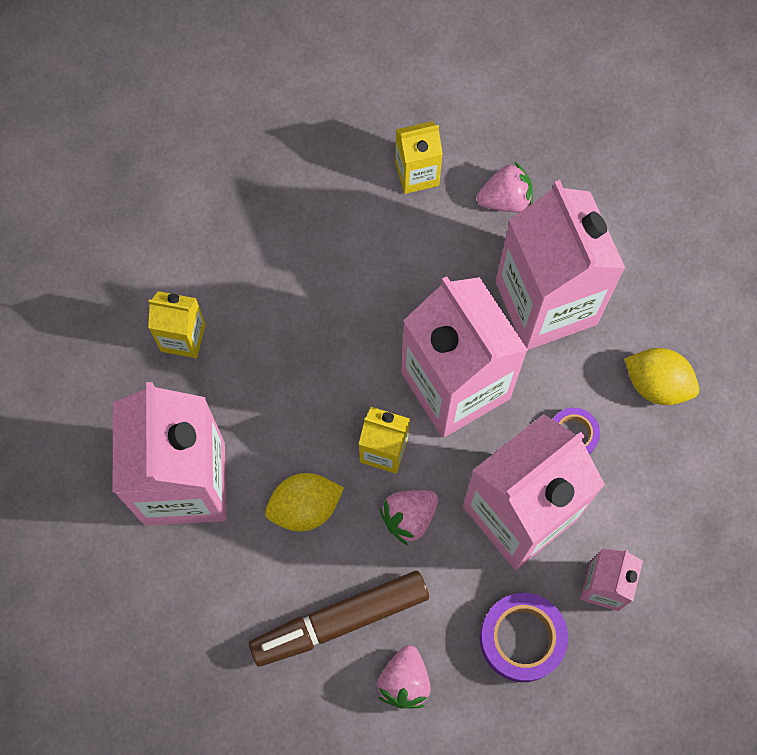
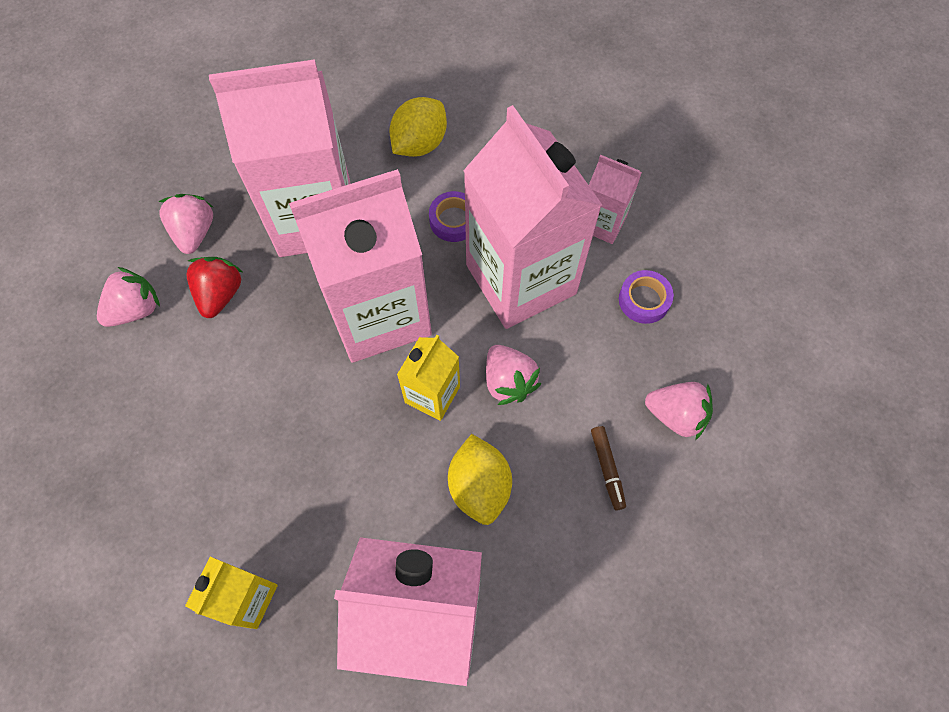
camera: 80 degrees left, 5 degrees down
(340, 620) = (607, 469): brown marker -> brown marker, size x0.43
(417, 174) = (136, 309): yellow carton -> pink strawberry
(446, 240) = (220, 294): none -> red strawberry
(522, 638) = (644, 300): purple tape -> purple tape, size x0.62

